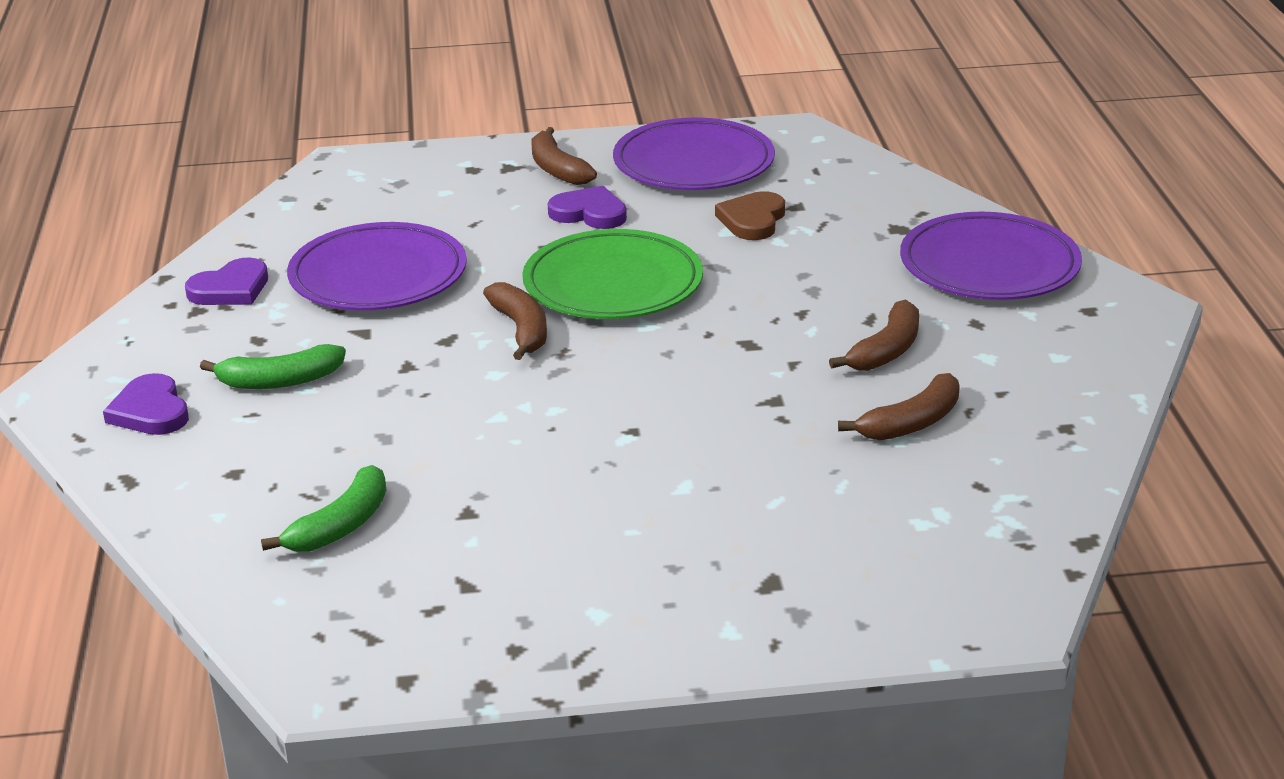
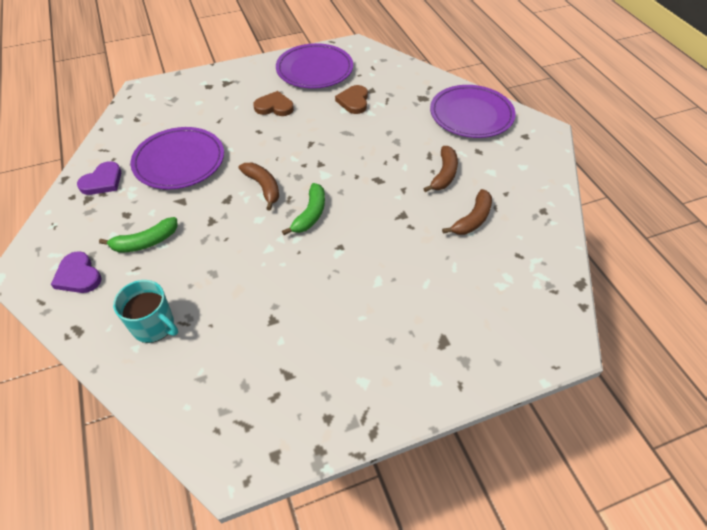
camera: 15 degrees left, 20 degrees up
(258, 492) = (154, 326): none -> turquoise mug
(341, 526) = (206, 343): green banana -> green banana (310, 214)
(557, 169) = (250, 81): brown banana -> none
(589, 213) = (274, 107): purple heart -> brown heart
(613, 283) = (300, 150): green plate -> none

